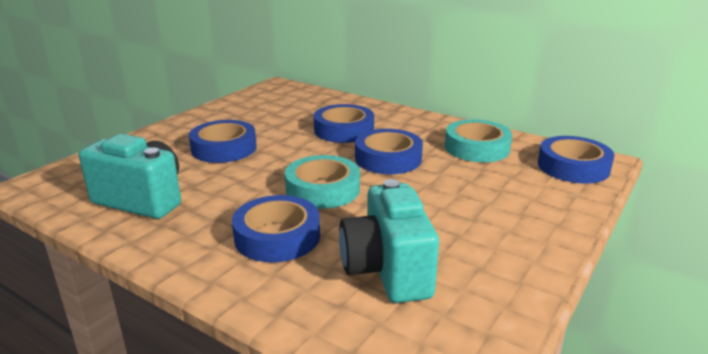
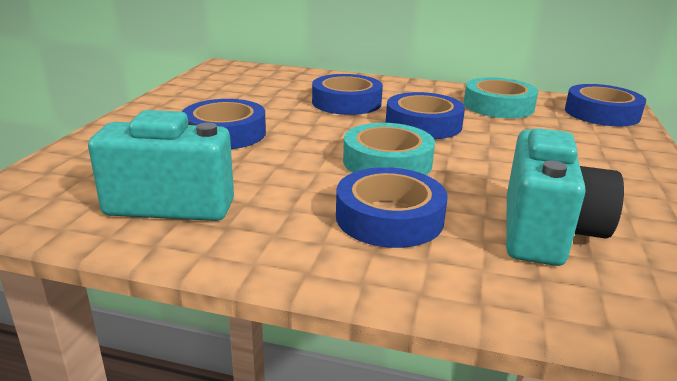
camera: 20 degrees left, 0 degrees up
(387, 271) = (546, 233): turquoise camera -> turquoise camera turned 135 degrees counterclockwise

